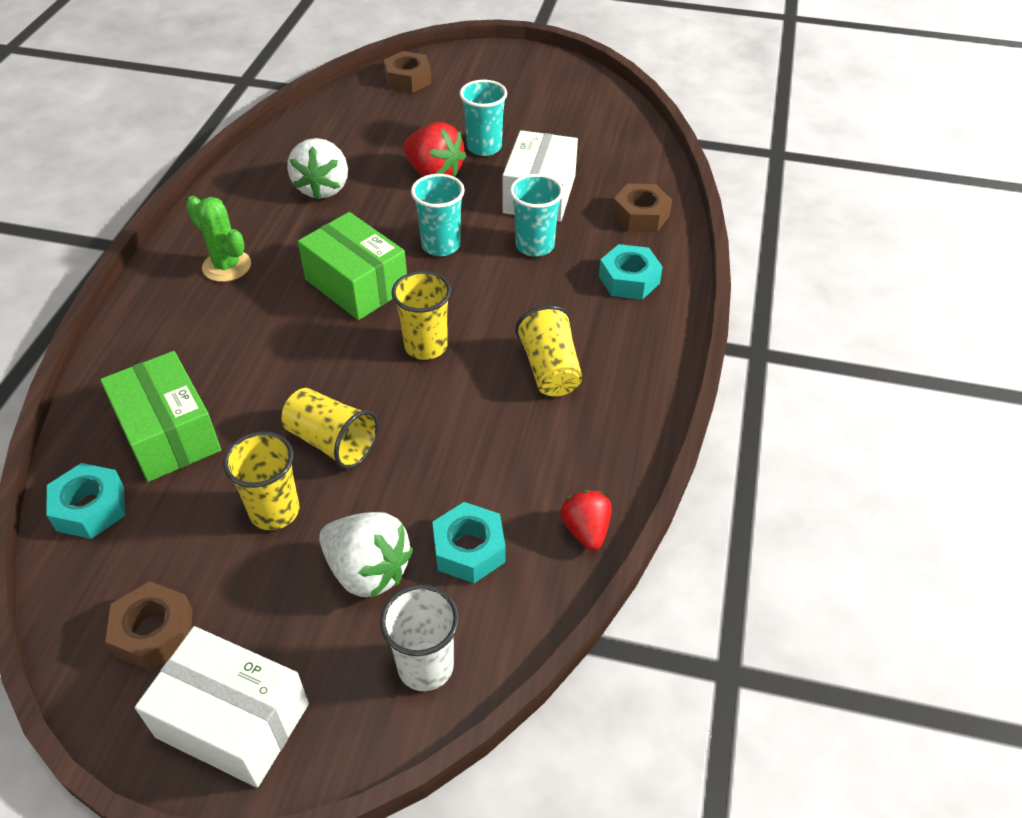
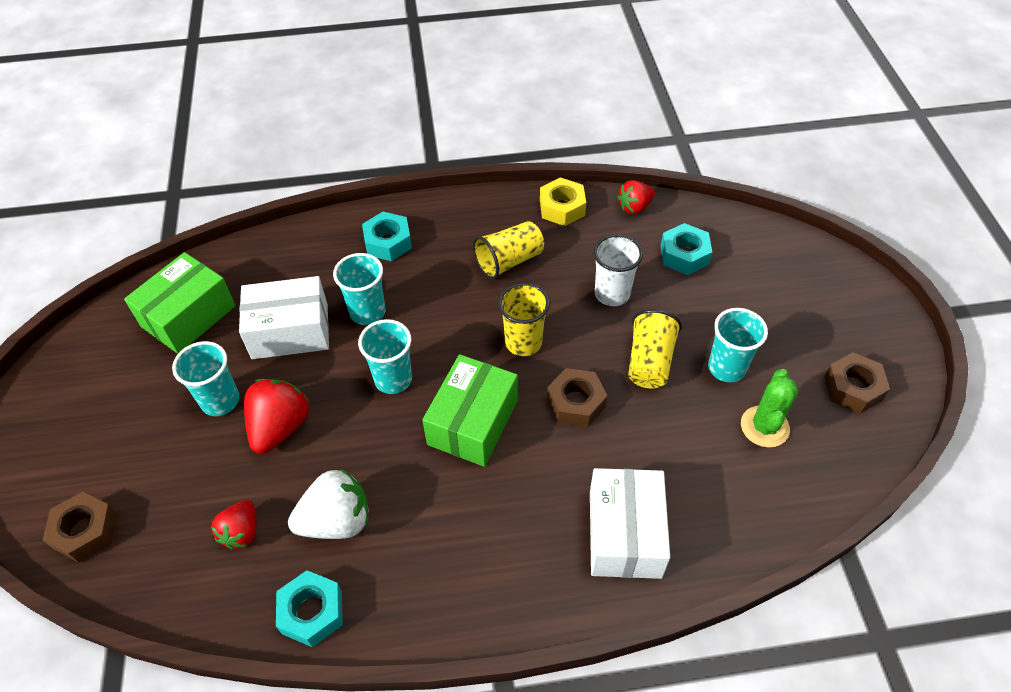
camera: 110 degrees left, 5 degrees up
(90, 508) = (803, 487): turquoise nut -> turquoise nut (312, 612)
(168, 434) = (709, 475): green box -> green box (188, 316)
(227, 266) = (496, 547): green cactus -> green cactus (764, 426)
(232, 720) = (866, 319): white box -> white box (625, 534)
(274, 511) = (726, 368): yellow cup -> turquoise cup
(351, 143) = (242, 532): none -> red strawberry
(368, 571) = (733, 298): white strawberry -> none
(425, 666) = (770, 248): white cup -> white cup (612, 294)
(619, 449) = (562, 208): none -> yellow nut
(640, 216) = (300, 254): brown nut -> brown nut (576, 403)

